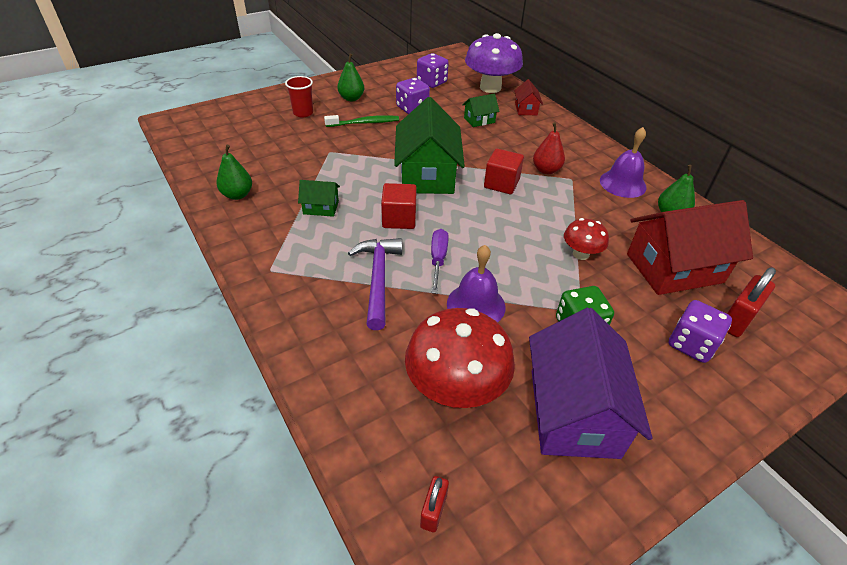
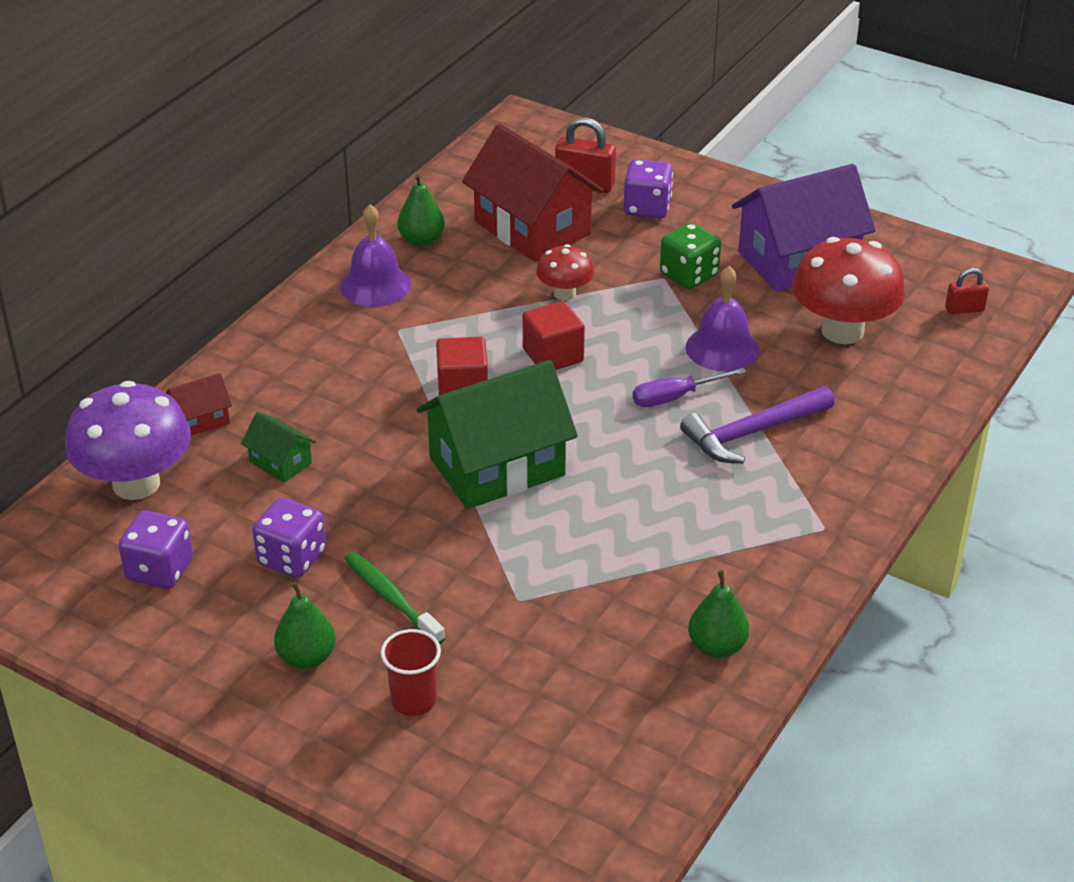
camera: 115 degrees left, 5 degrees down
(321, 207) = (667, 541): green house -> none
(399, 219) = (626, 457): red cube -> red cube (553, 355)
(546, 170) = (392, 357): red pear -> none

